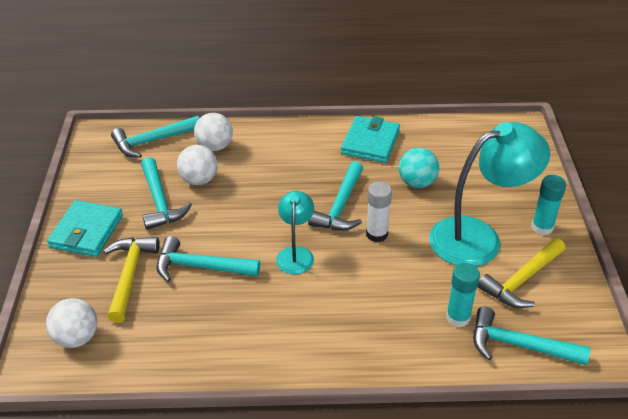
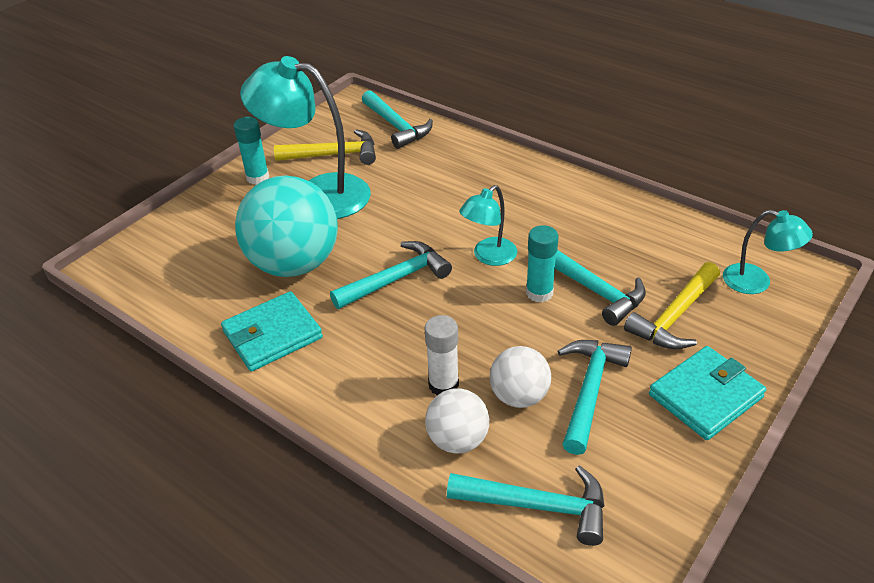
camera: 140 degrees left, 0 degrees up
(76, 338) = (756, 282): white ball -> turquoise lamp
(376, 234) = (396, 237): white glue stick -> white glue stick (443, 385)
(417, 183) = (294, 264): turquoise ball -> turquoise ball, size x1.93
(458, 317) = (414, 156): turquoise glue stick -> turquoise glue stick (539, 292)

